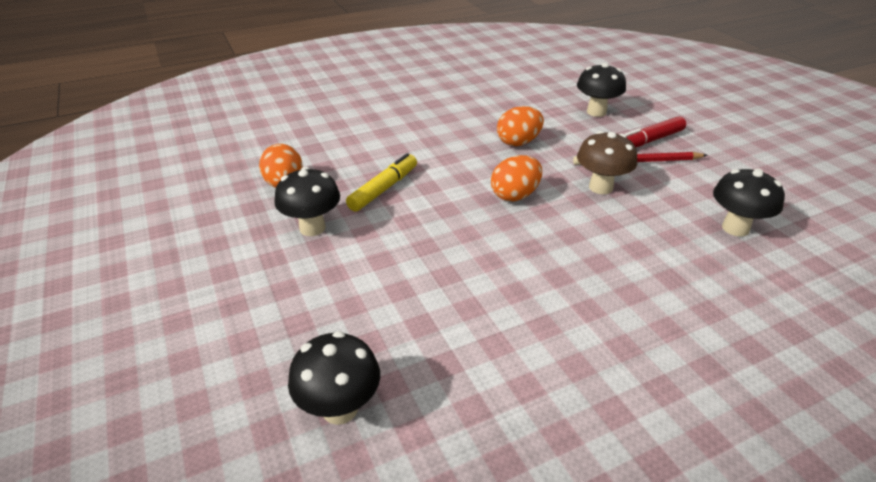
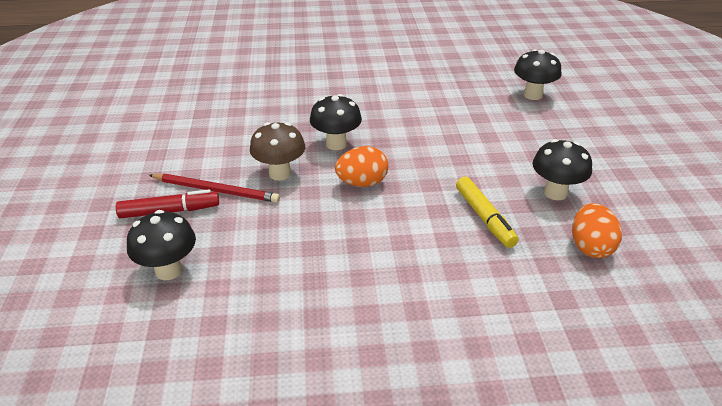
camera: 160 degrees left, 0 degrees up
(383, 189) = (484, 217): yellow marker -> yellow marker turned 75 degrees counterclockwise
(518, 142) = (309, 244): orange egg -> none
(735, 228) = (221, 123): black mushroom -> black mushroom (336, 144)

